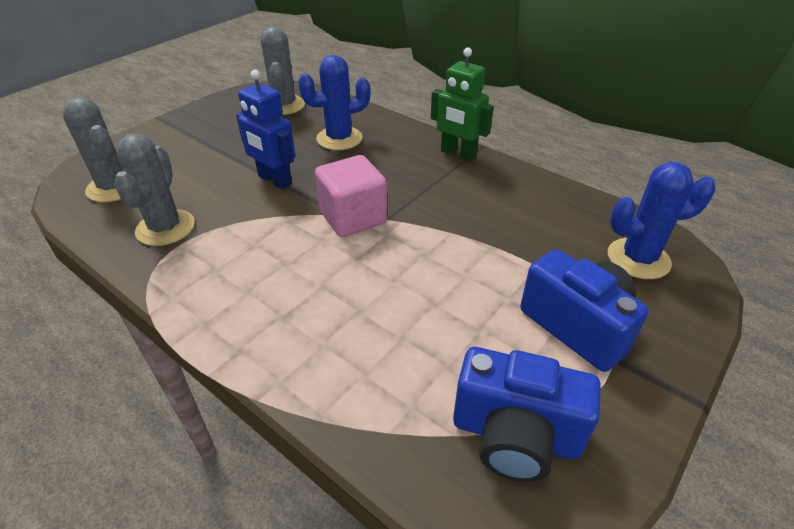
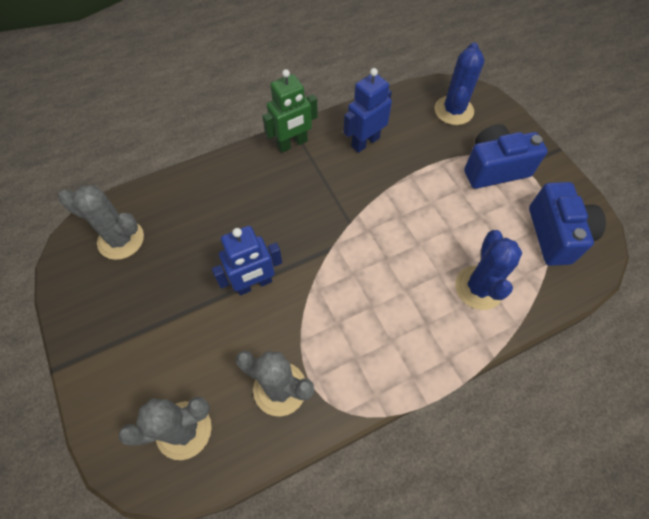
camera: 65 degrees left, 20 degrees up
(339, 139) = (216, 214): blue cactus -> blue cactus (479, 288)
(353, 217) = (337, 244): pink cube -> none
(507, 199) = (365, 142): none -> blue robot
(515, 435) = (556, 235): blue camera -> blue camera turned 45 degrees counterclockwise

